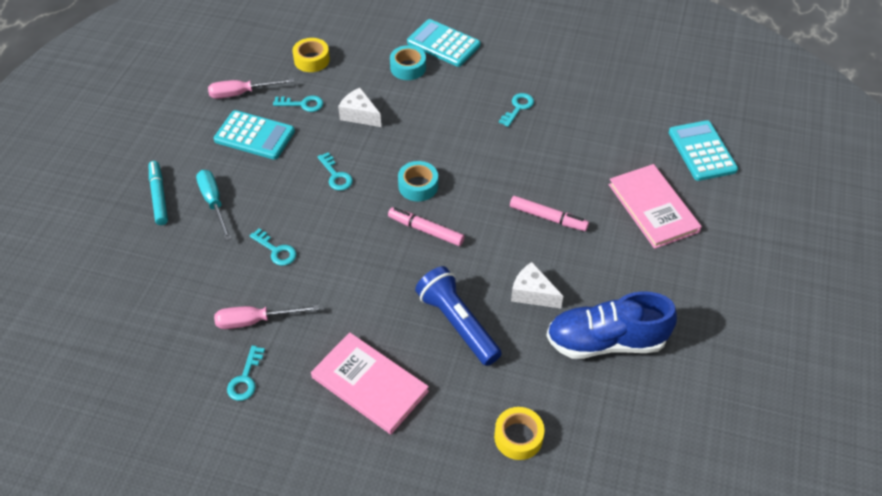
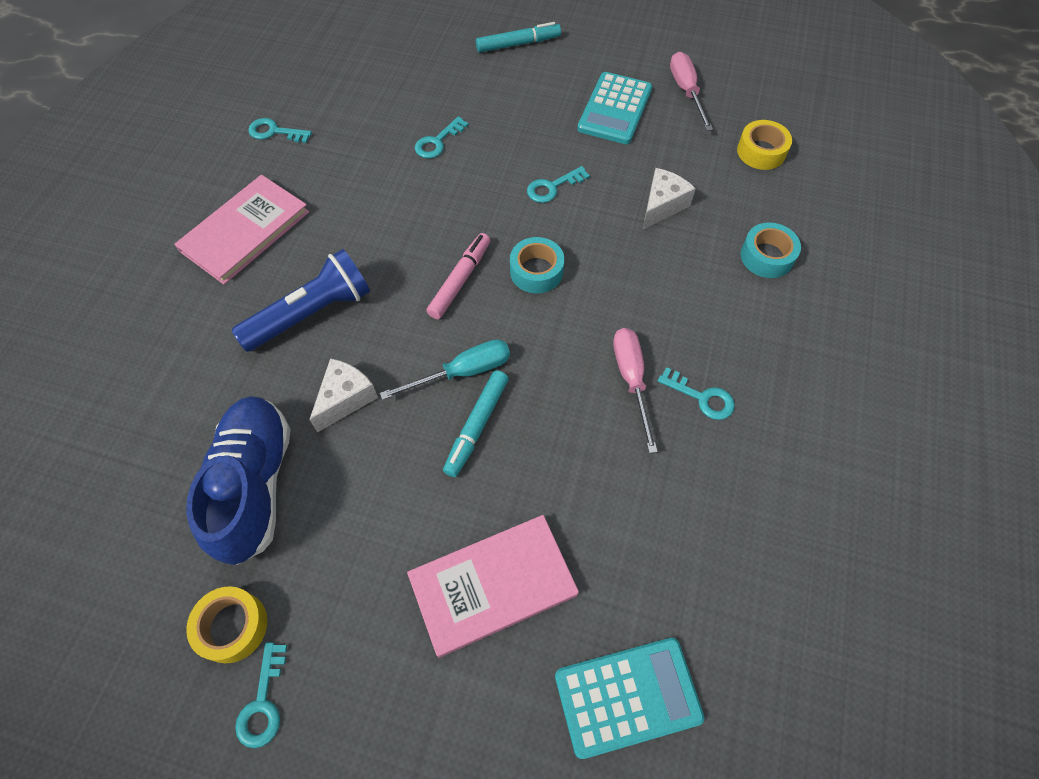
camera: 90 degrees right, 10 degrees up
(214, 202) = (509, 86): turquoise screwdriver -> turquoise screwdriver (462, 372)
(255, 321) = (344, 133): pink screwdriver -> pink screwdriver (631, 380)
(302, 104) = (675, 148): turquoise key -> turquoise key (263, 703)
(443, 44) = (830, 300): turquoise calculator -> none
(518, 437) = (142, 372): yellow tape -> yellow tape (232, 626)
(547, 217) = (477, 426): pink marker -> turquoise marker

